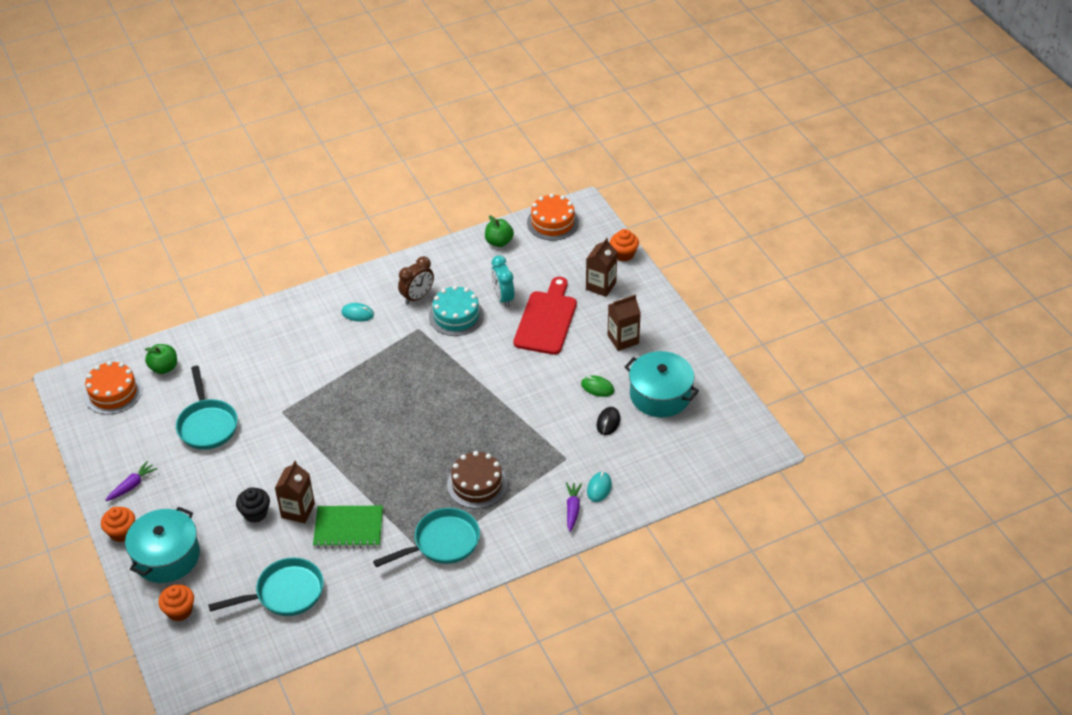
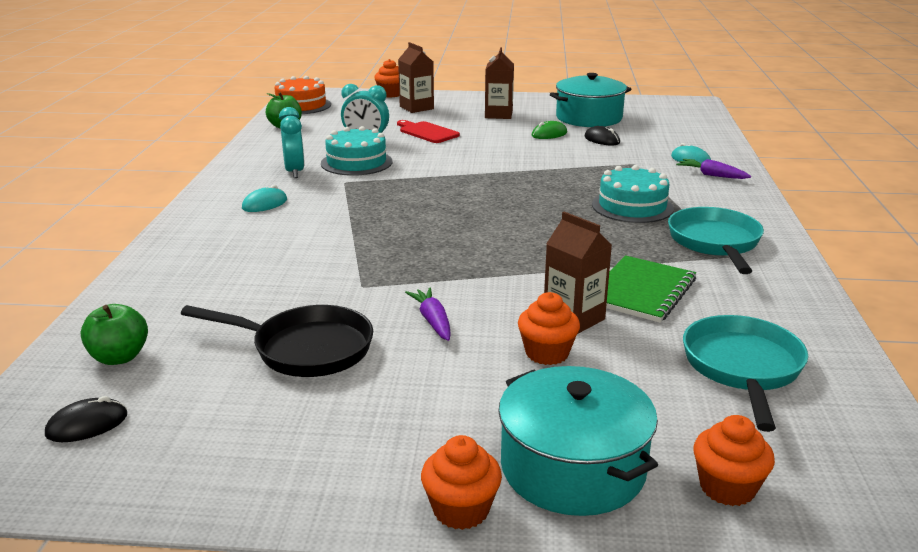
camera: 60 degrees left, 20 degrees down
(113, 392) = (87, 425): orange cake -> black mouse
(132, 485) = (349, 463): purple carrot -> purple carrot (433, 321)
(207, 424) = (305, 349): turquoise pan -> black pan
(255, 513) = (547, 353): black cupcake -> orange cupcake
(417, 297) = (294, 172): brown clock -> turquoise clock
(477, 484) = (632, 206): brown cake -> turquoise cake
(546, 320) = (427, 132): red cutting board -> red cutting board, size x0.61

